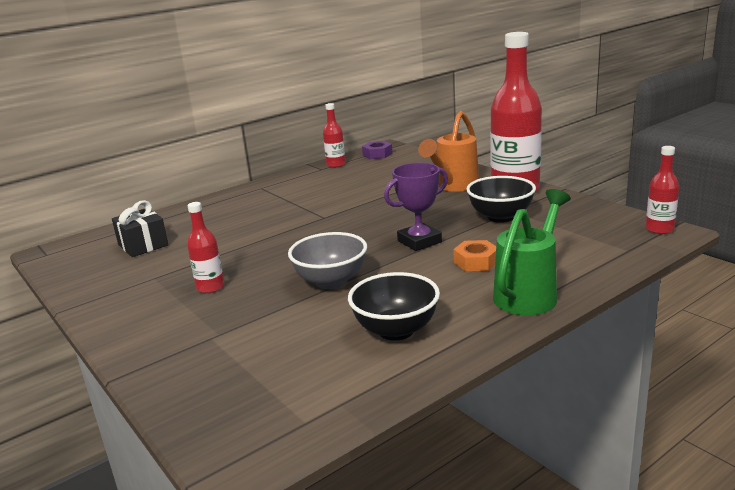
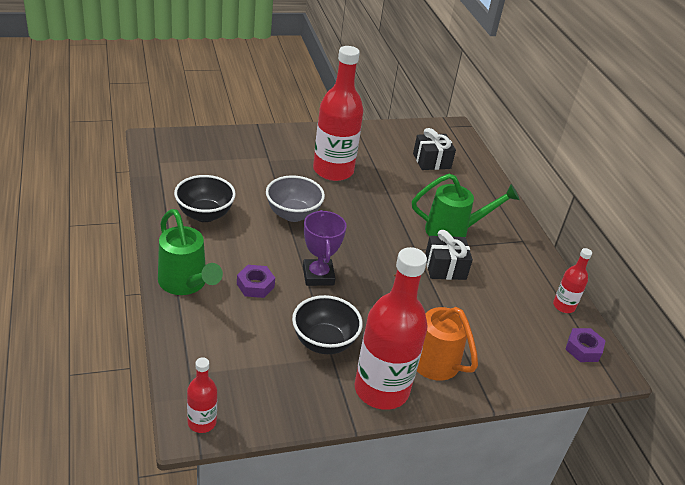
camera: 105 degrees right, 15 degrees up
(210, 287) = (333, 170): red bottle -> red bottle, size x2.11
(275, 210) = (454, 231): none -> green watering can
(337, 202) = (445, 267): none -> black gift
(476, 262) = (255, 285): orange nut -> purple nut

